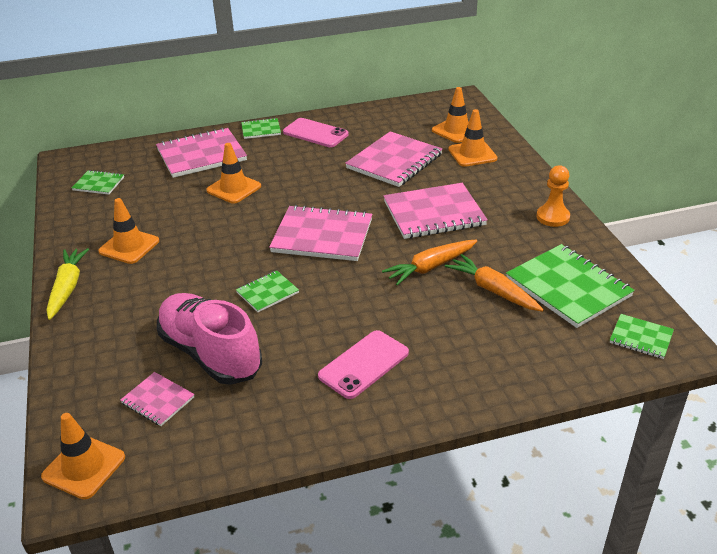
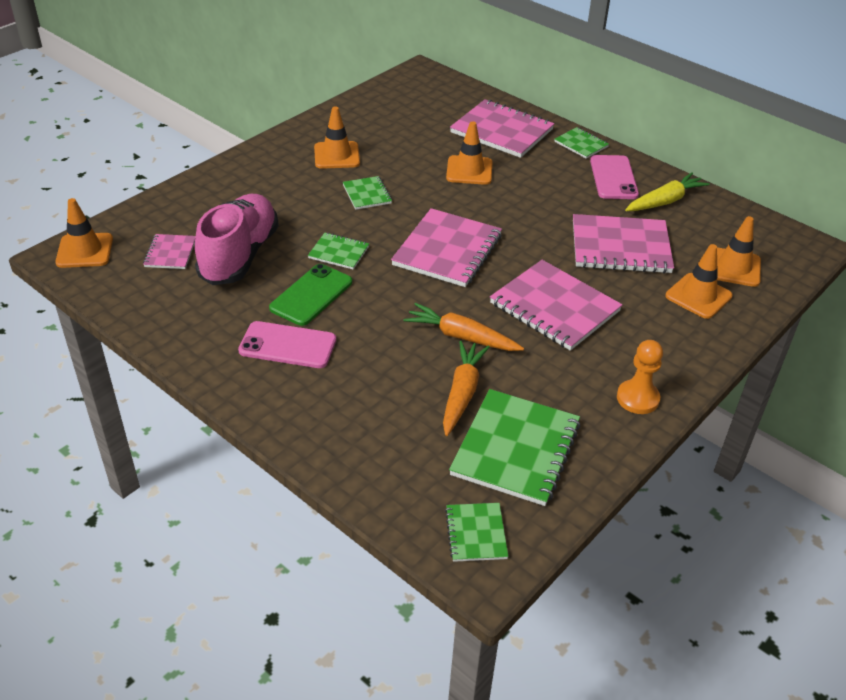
camera: 55 degrees right, 5 degrees up
(67, 288) = (262, 152): yellow carrot -> yellow carrot (665, 201)
(98, 184) = (404, 102): green notebook -> green notebook (367, 194)
(309, 328) = (311, 295): none -> green phone
(322, 236) = (447, 250): pink notebook -> pink notebook turned 45 degrees clockwise

